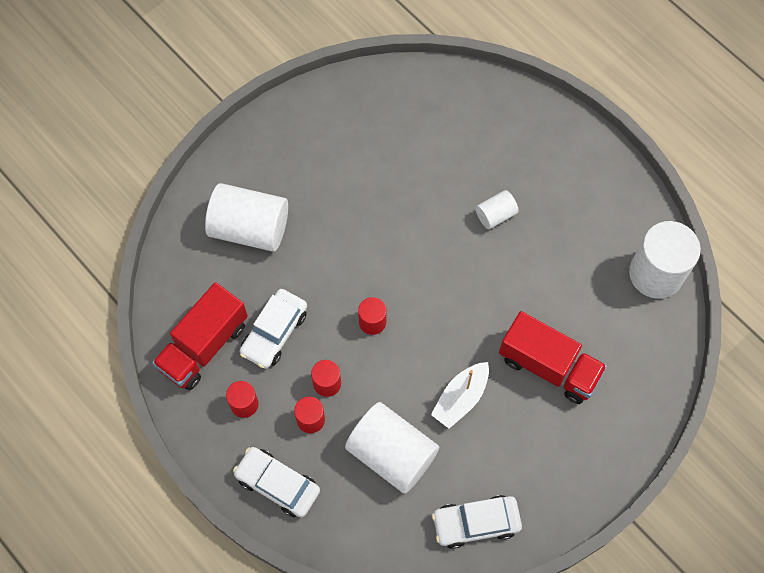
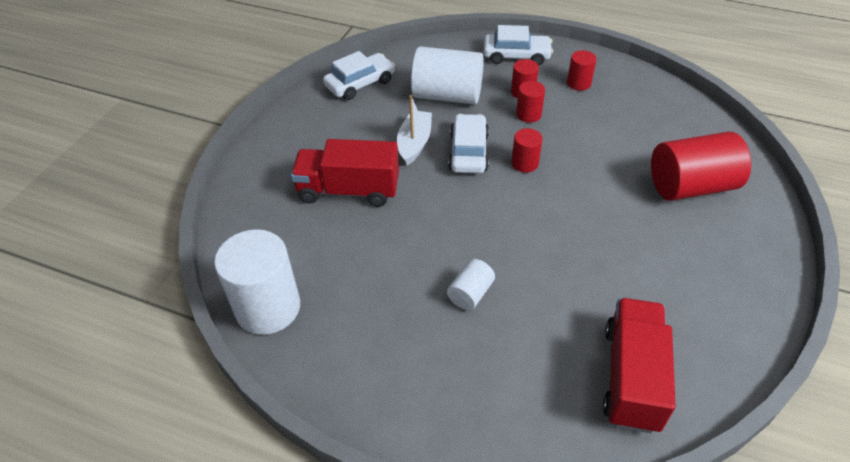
camera: 155 degrees right, 20 degrees down
(204, 346) = (641, 101): red truck -> red truck (631, 377)
(250, 228) = (691, 186): white cylinder -> red cylinder
(274, 332) = (597, 128): white car -> white car (468, 152)

